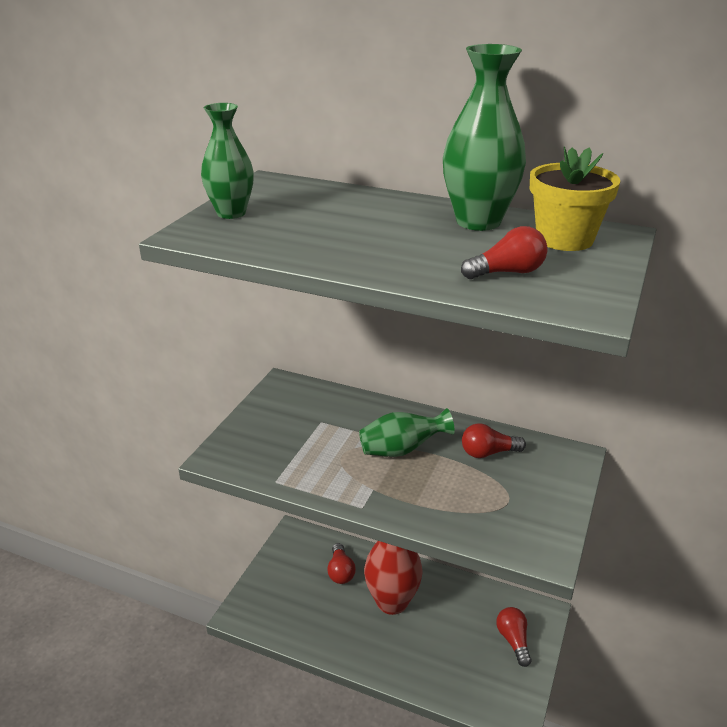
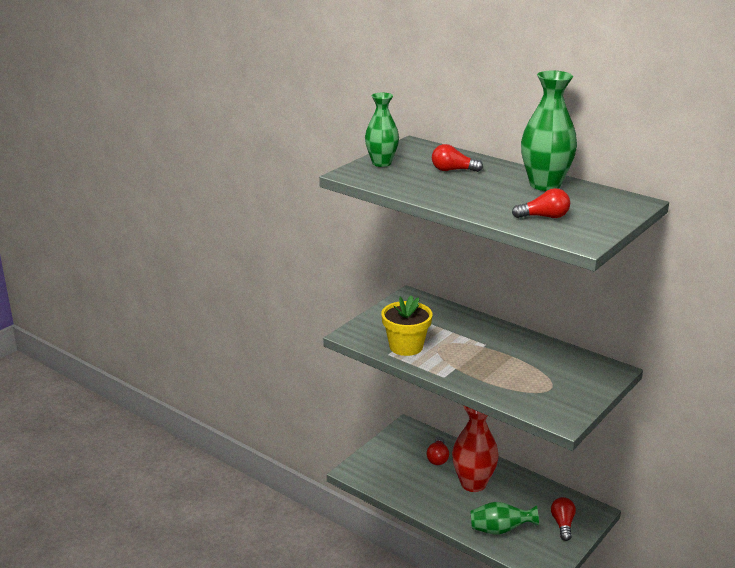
camera: 15 degrees right, 5 degrees down
(401, 450) = (484, 348): green vase -> green vase (500, 530)
(488, 453) = (548, 359): red light bulb -> red light bulb (453, 170)
(564, 239) = (597, 201): yellow flower pot -> yellow flower pot (406, 346)

